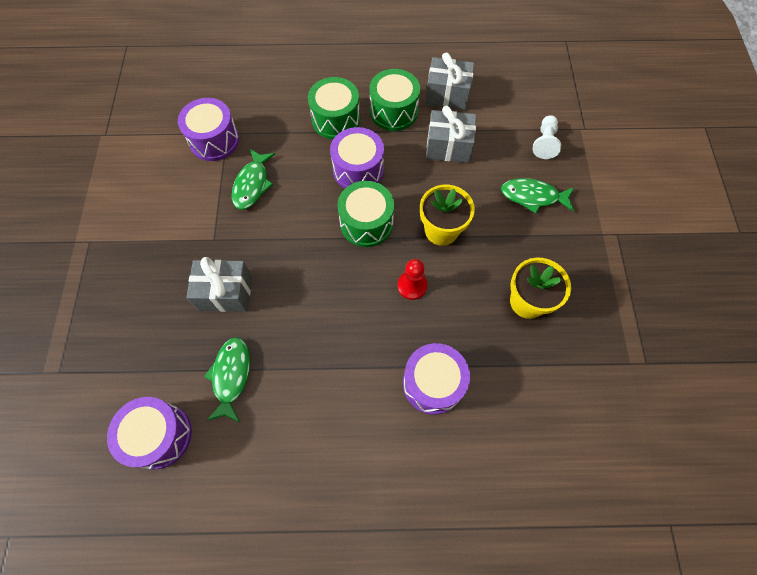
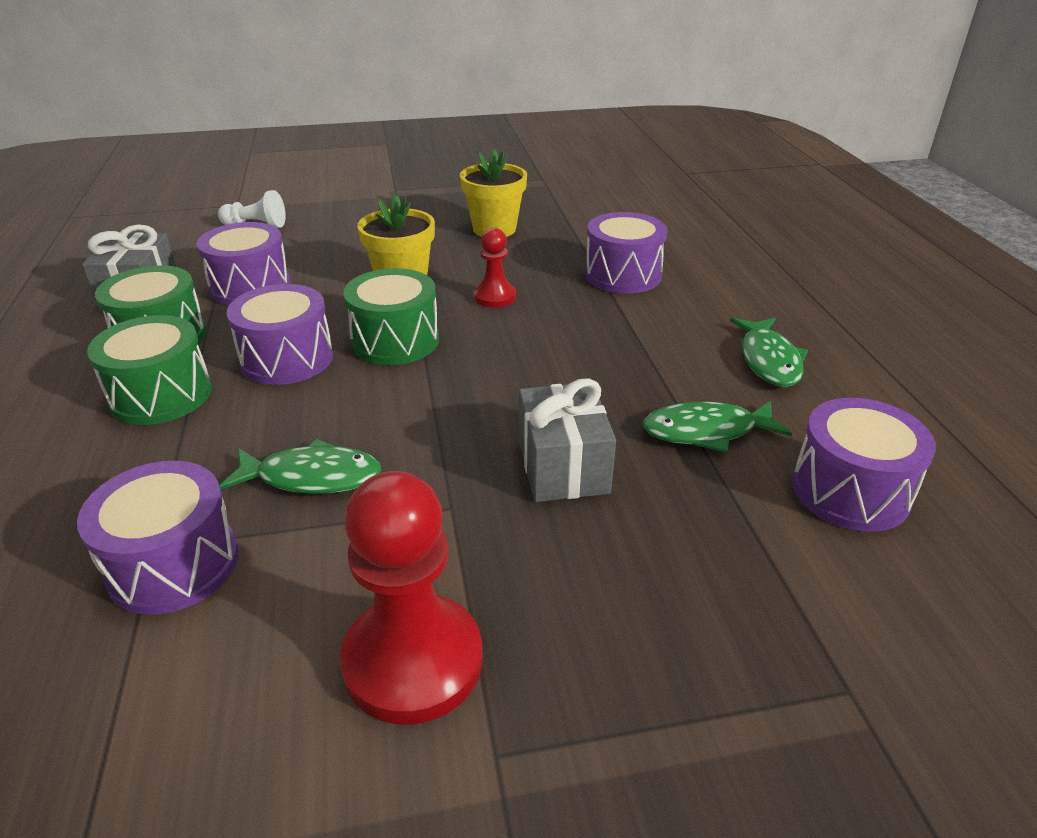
camera: 100 degrees left, 30 degrees down
(136, 219) = (413, 661): none -> red pawn
(448, 147) = (250, 287): grey gift -> purple drum
(533, 196) = (343, 230): green fish -> green fish (768, 360)

